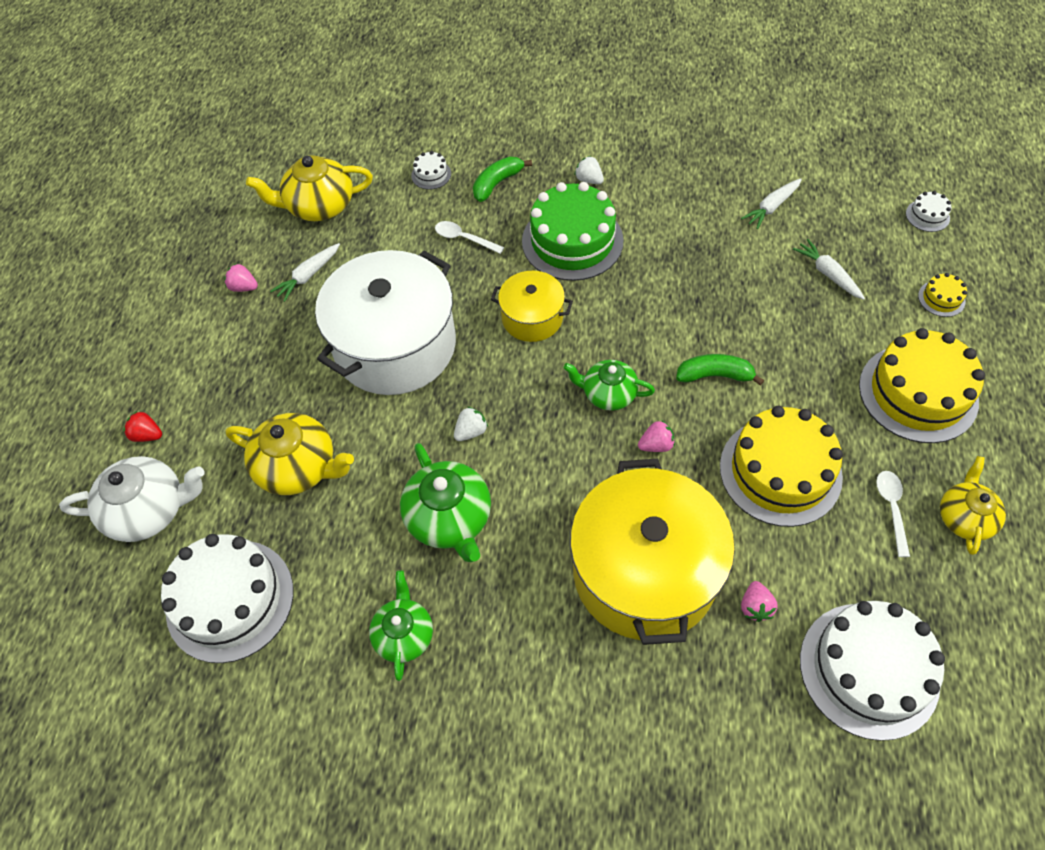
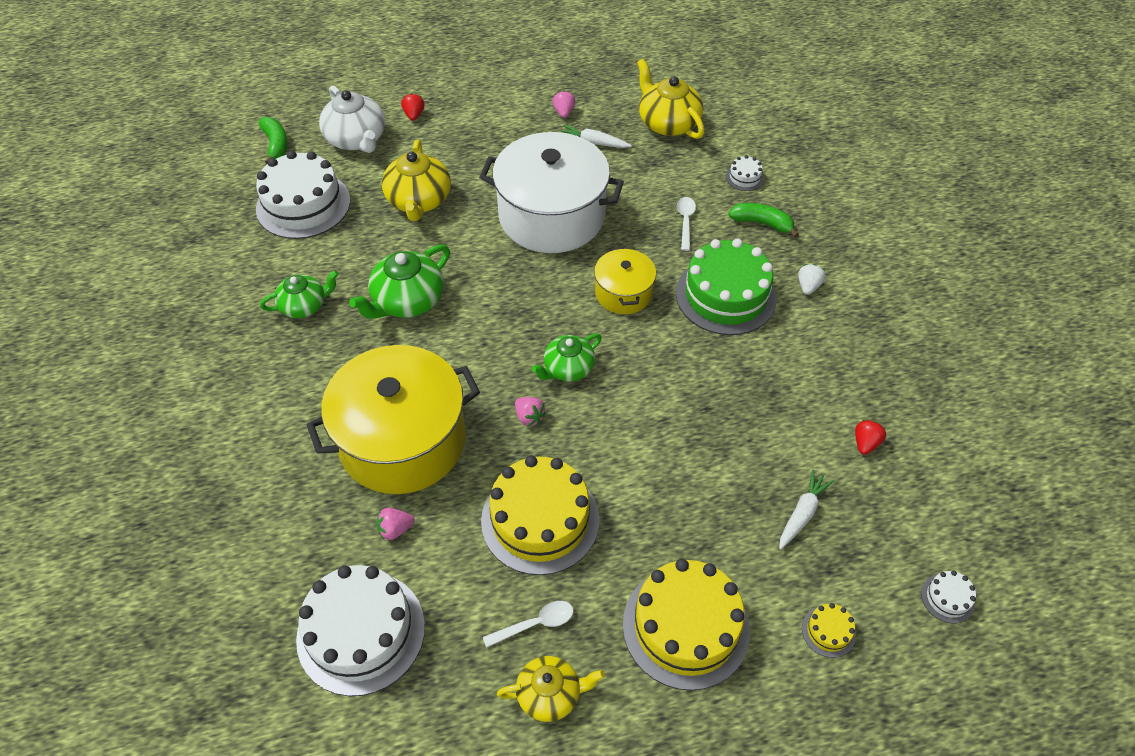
camera: 65 degrees right, 5 degrees down
(471, 431) = (490, 289): white strawberry -> none
(608, 394) = (568, 368): green teapot -> green teapot turned 120 degrees counterclockwise
(715, 375) = (625, 443): green banana -> green banana (276, 145)
(771, 207) = (865, 443): white carrot -> red strawberry

